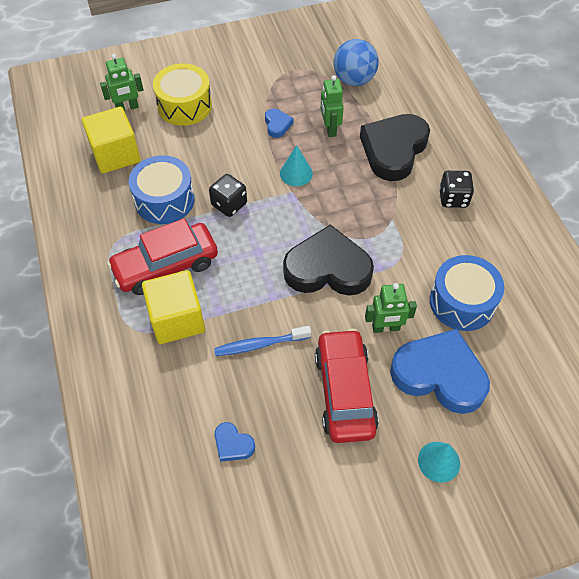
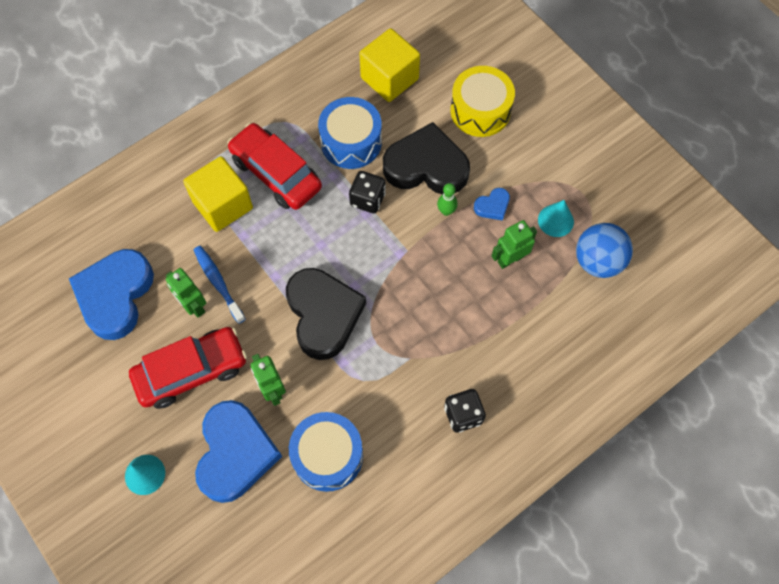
camera: 70 degrees right, 10 degrees up
(127, 108) = (453, 62): green robot -> green robot (193, 306)
(233, 444) = (115, 295): blue heart -> blue heart, size x2.30
(267, 155) = (446, 211): none -> green bowling pin
(296, 173) = (433, 246): turquoise cone -> turquoise cone (555, 220)
(393, 150) = (508, 333): black heart -> black heart (426, 166)

